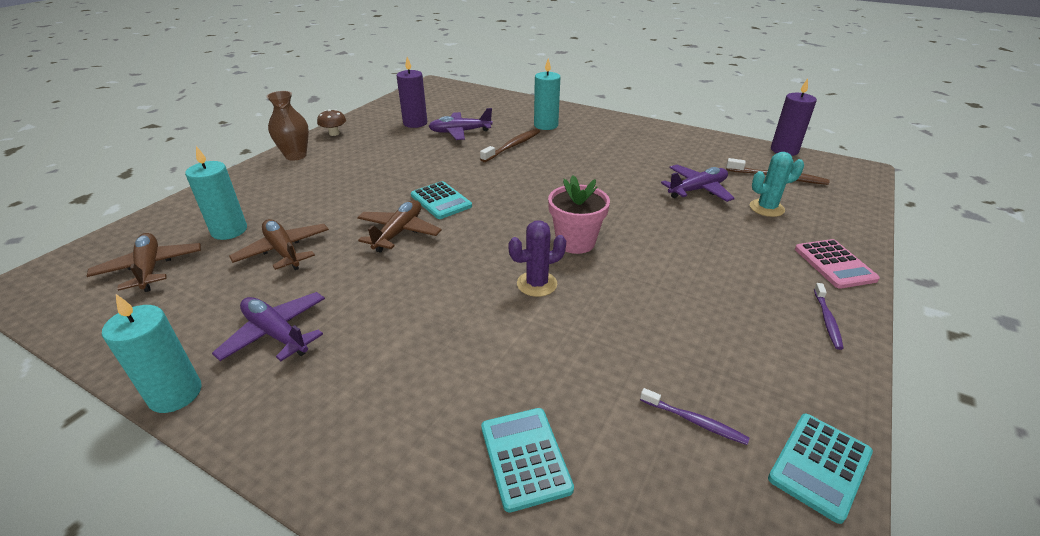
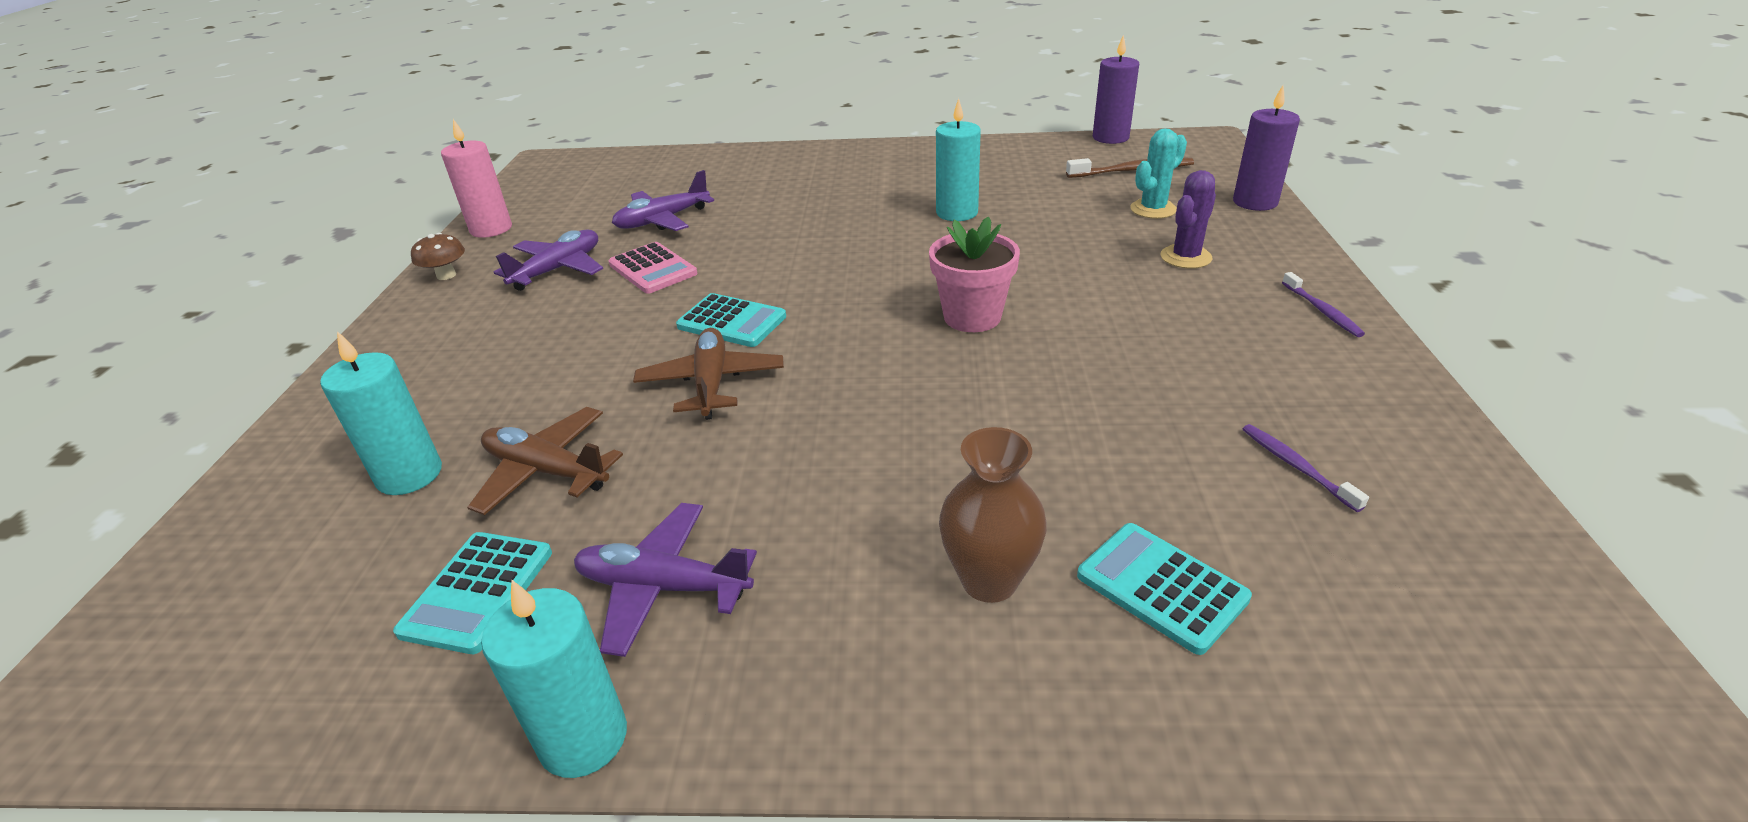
camera: 25 degrees left, 0 degrees up
(150, 268) = (315, 584): brown plane -> none
(296, 156) = (410, 327): brown vase -> brown vase (989, 580)
(375, 114) = (491, 229): none -> pink candle
(415, 123) = (575, 225): purple candle -> purple candle (1255, 202)
(512, 146) = (763, 219): brown toothbrush -> none
(537, 284) = (974, 384): purple cactus -> purple cactus (1185, 257)
(546, 125) = (783, 180): turquoise candle -> turquoise candle (957, 213)
(694, 421) = (1296, 466): purple toothbrush -> purple toothbrush turned 120 degrees counterclockwise
(697, 190) = (1057, 210): purple plane -> purple plane (558, 269)
(820, 466) = (1447, 459): turquoise calculator -> turquoise calculator (478, 592)
(834, 264) = (1276, 250): pink calculator -> pink calculator (653, 269)

